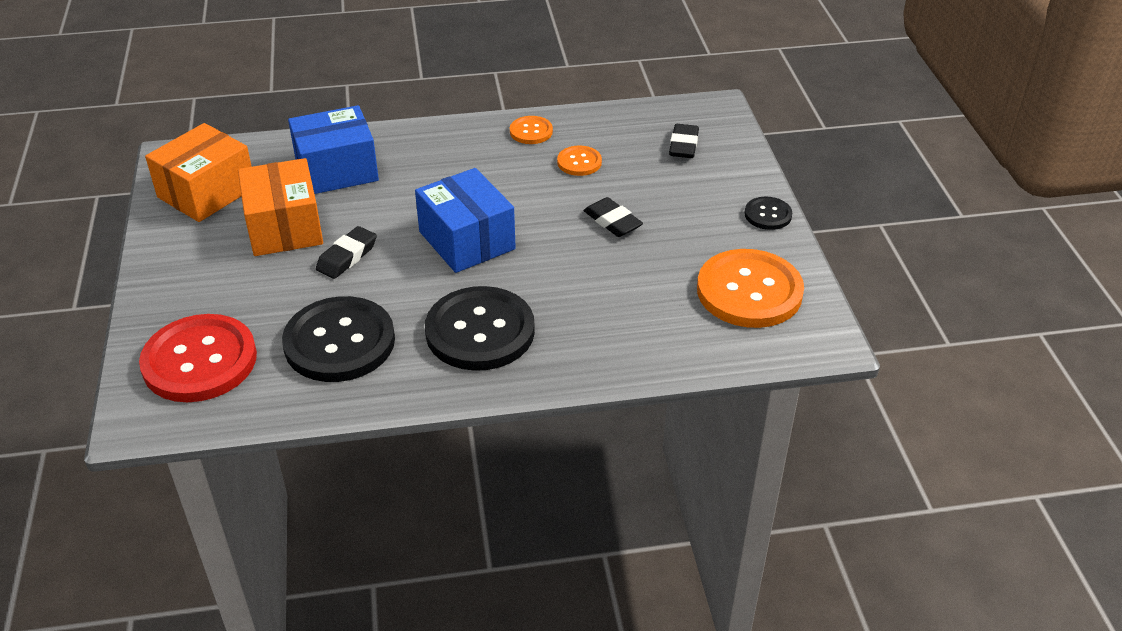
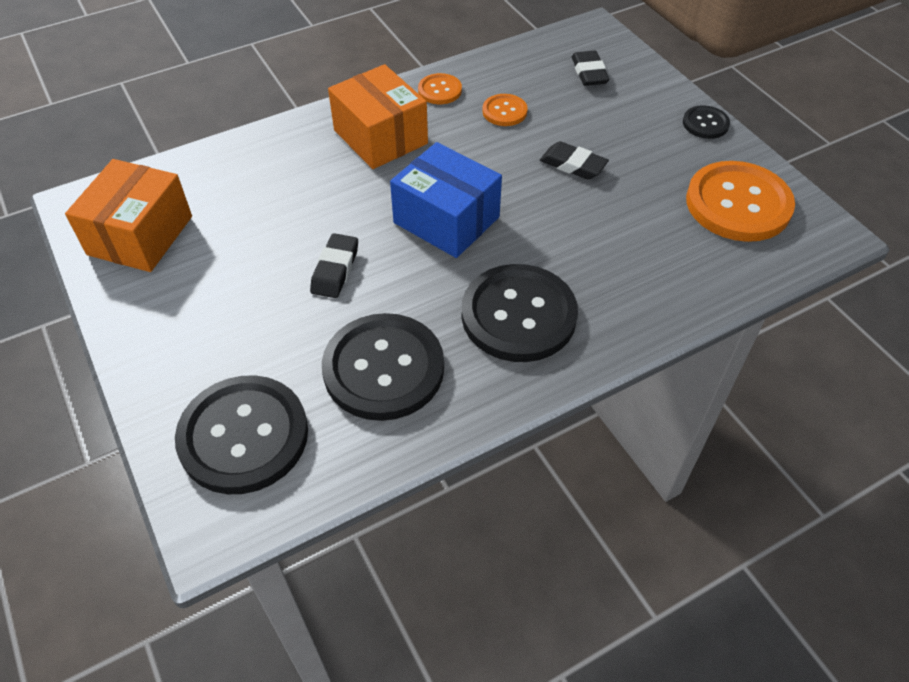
camera: 20 degrees left, 10 degrees up
(200, 361) = (243, 436): red button -> black button
(284, 227) = (249, 254): orange box -> orange box (380, 137)
(336, 170) = (268, 176): blue box -> none

